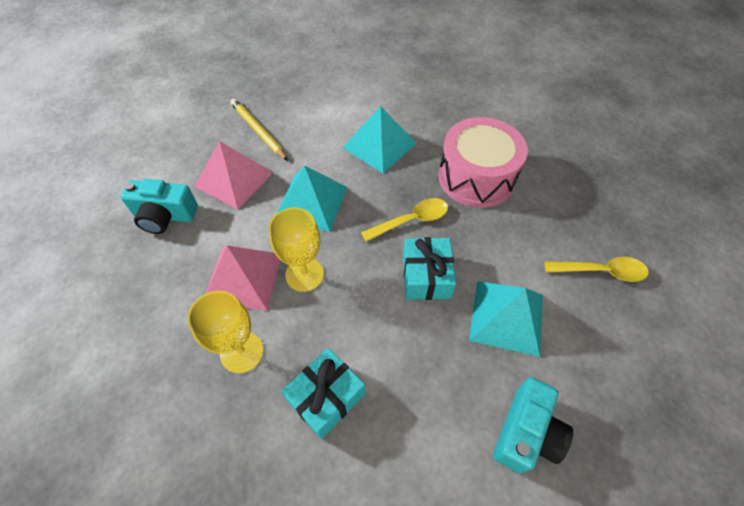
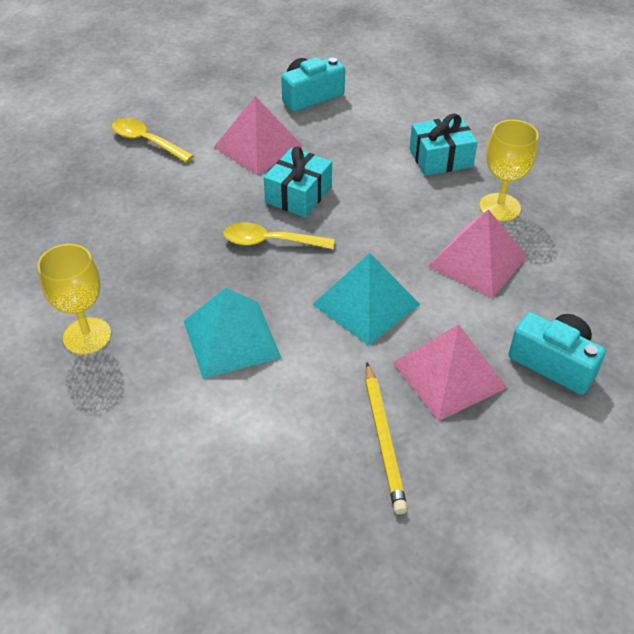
camera: 150 degrees left, 10 degrees down
(304, 274) = (413, 240): yellow goblet -> yellow goblet (87, 336)
(476, 177) = (159, 253): pink drum -> none
(506, 317) = (258, 146): turquoise pyramid -> pink pyramid

